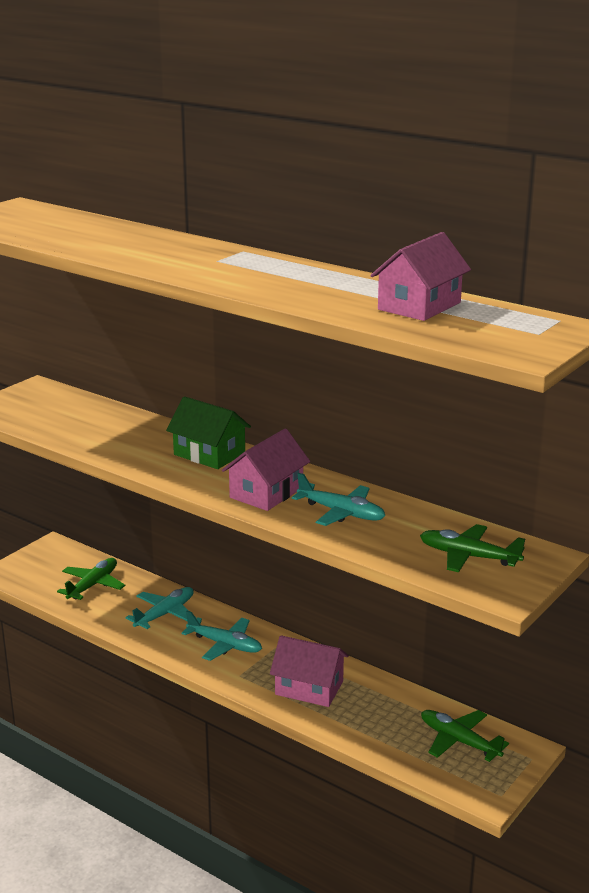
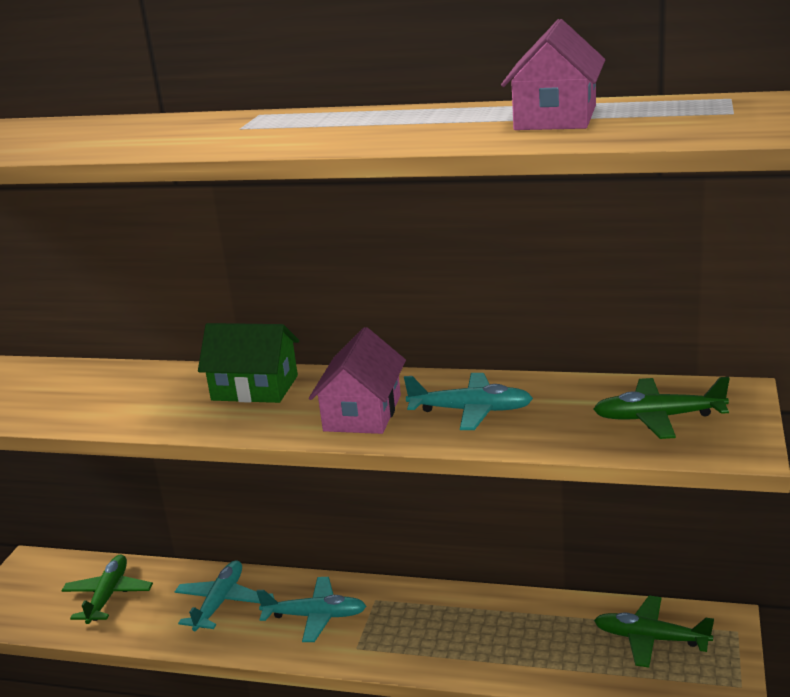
camera: 20 degrees left, 0 degrees up
(309, 688) = (446, 635): pink house -> none

